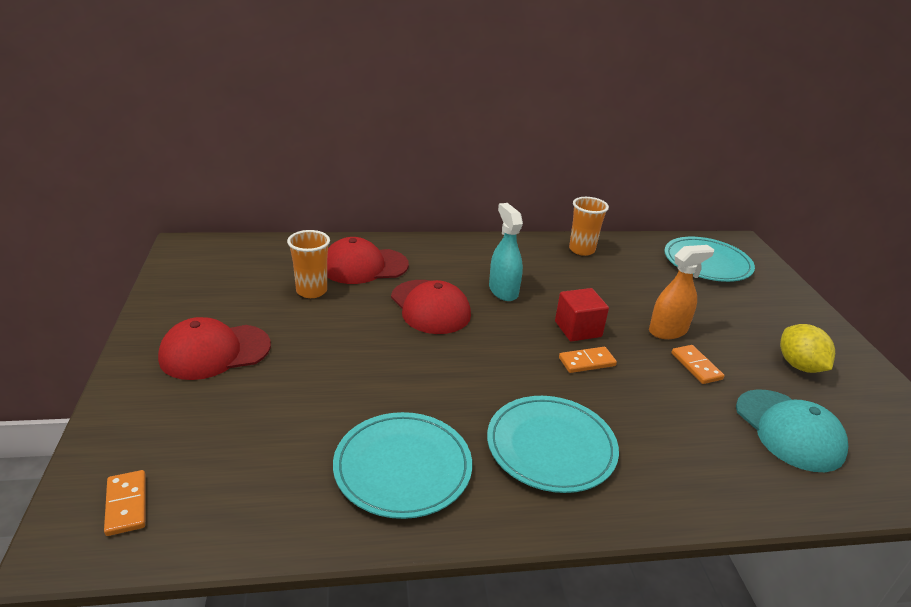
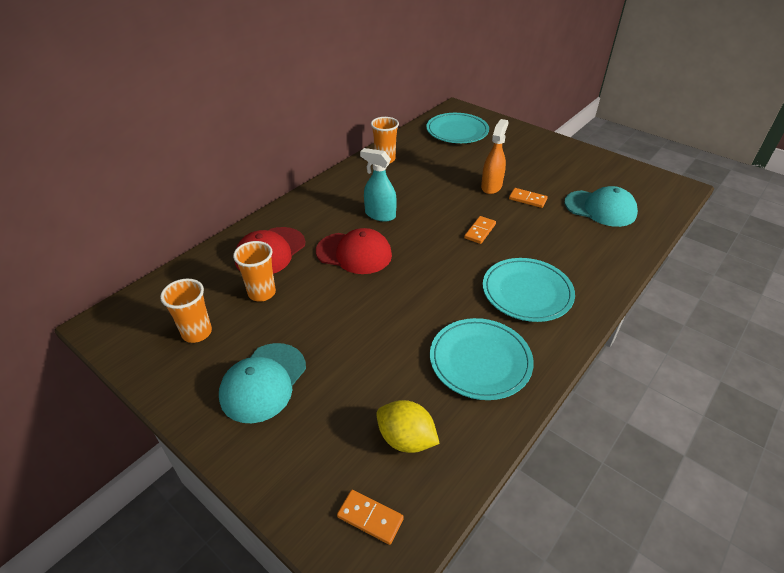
camera: 40 degrees left, 10 degrees up
(214, 352) = (263, 382): red cap -> turquoise cap
(228, 289) = (197, 333): none -> orange cup
(578, 329) = (450, 214): red cube -> none
(799, 366) = (565, 170): yellow lemon -> yellow lemon (406, 439)

